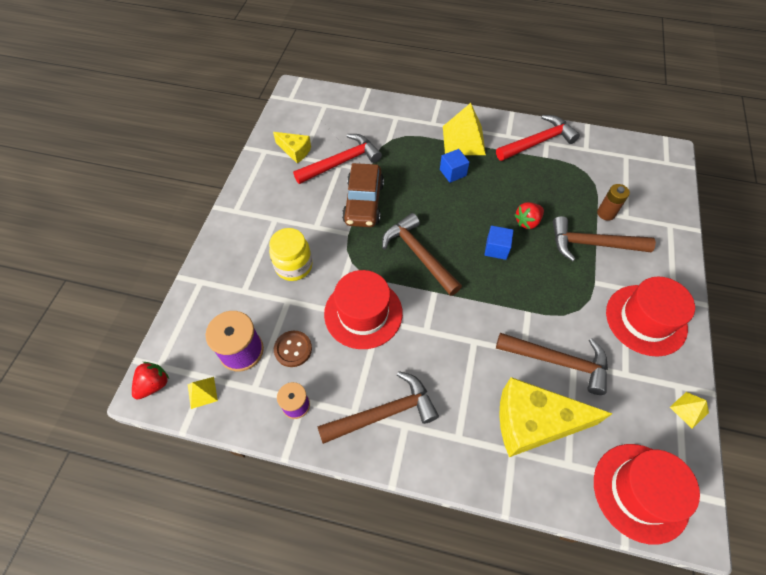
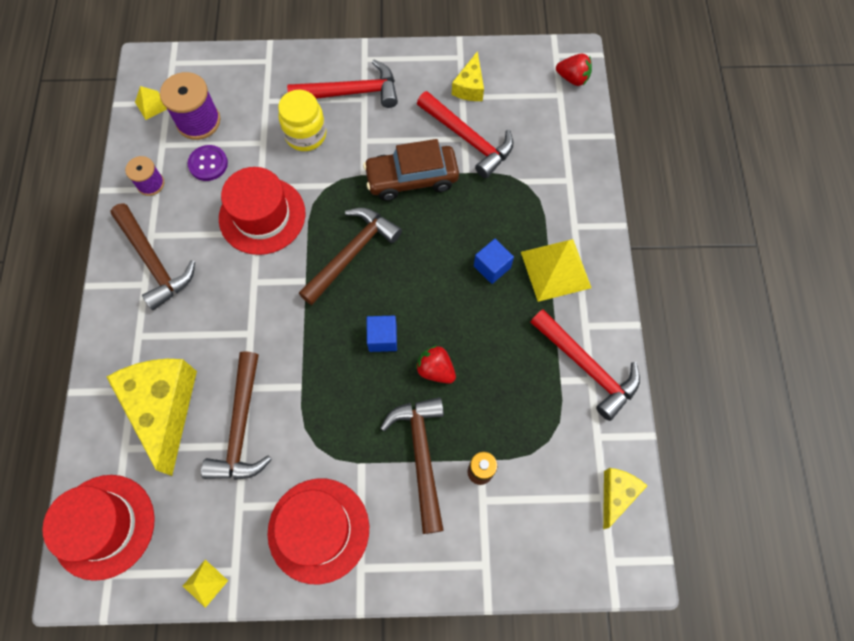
camera: 75 degrees right, 10 degrees up
(154, 384) = (153, 66): red strawberry -> red strawberry (572, 78)
(265, 226) = (351, 92): none -> red hammer
(293, 349) = (208, 164): brown button -> purple button
(624, 149) = (616, 494): none -> yellow cheese

